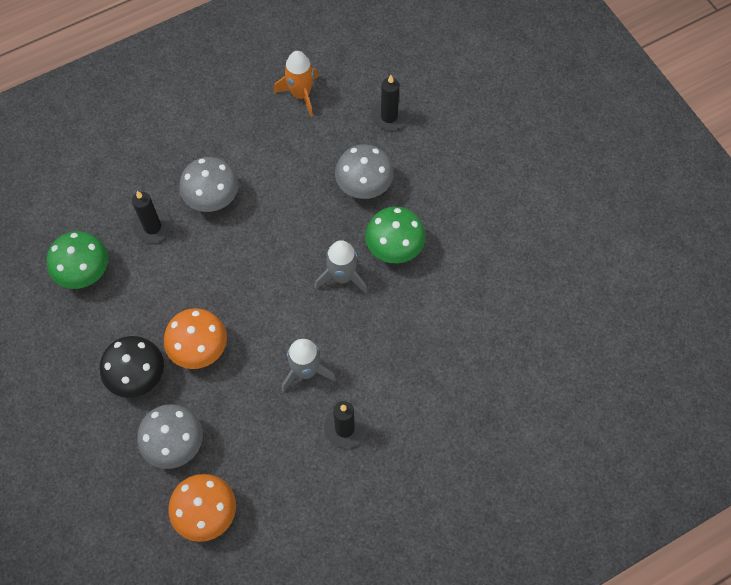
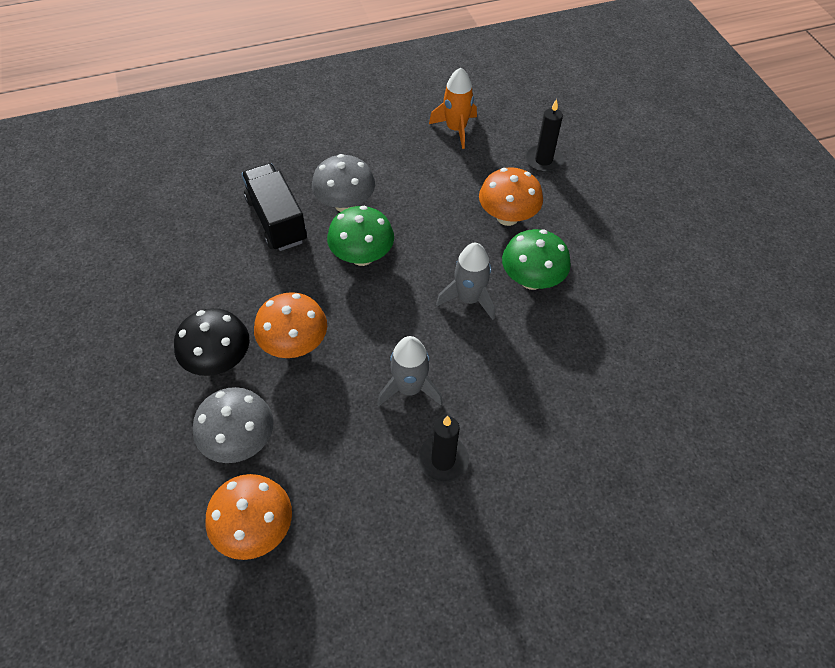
camera: 10 degrees right, 10 degrees down
(84, 272) = (194, 250): green mushroom -> green mushroom (362, 256)
(152, 227) = (276, 220): black candle -> black truck
(364, 185) = (507, 217): grey mushroom -> orange mushroom

